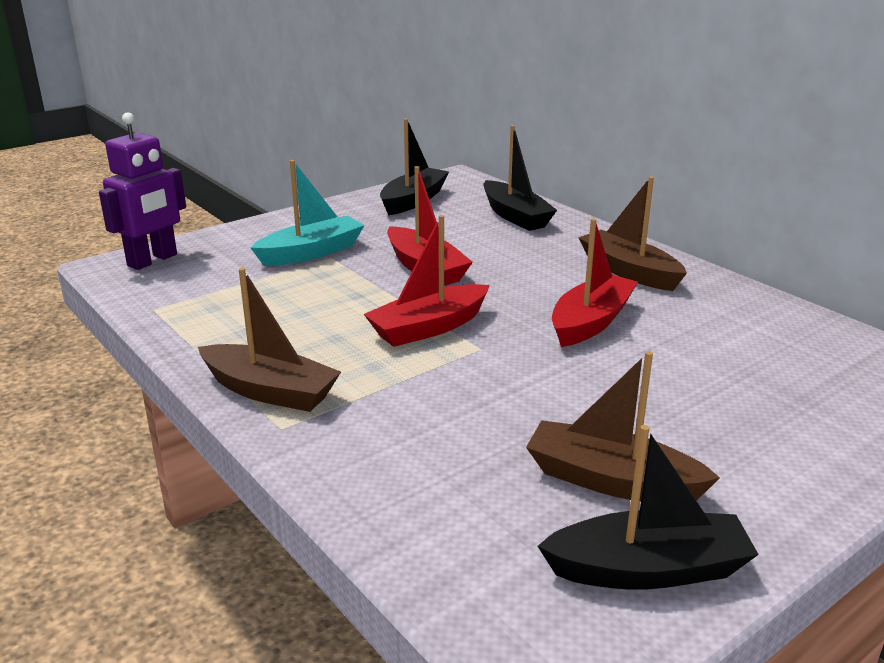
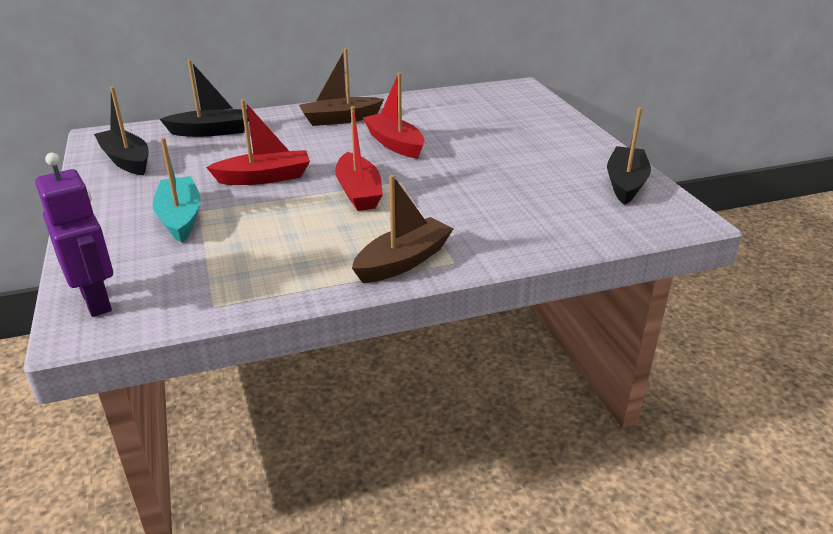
camera: 70 degrees left, 5 degrees up
(612, 481) = (557, 175): brown boat -> none

